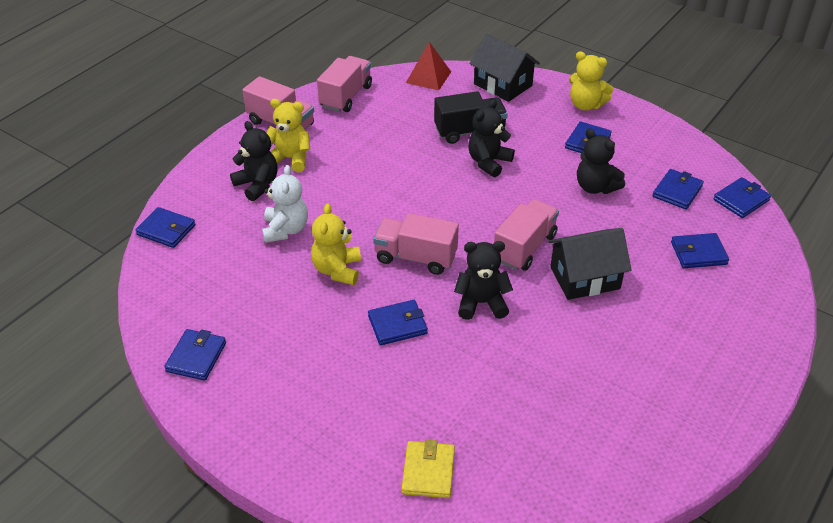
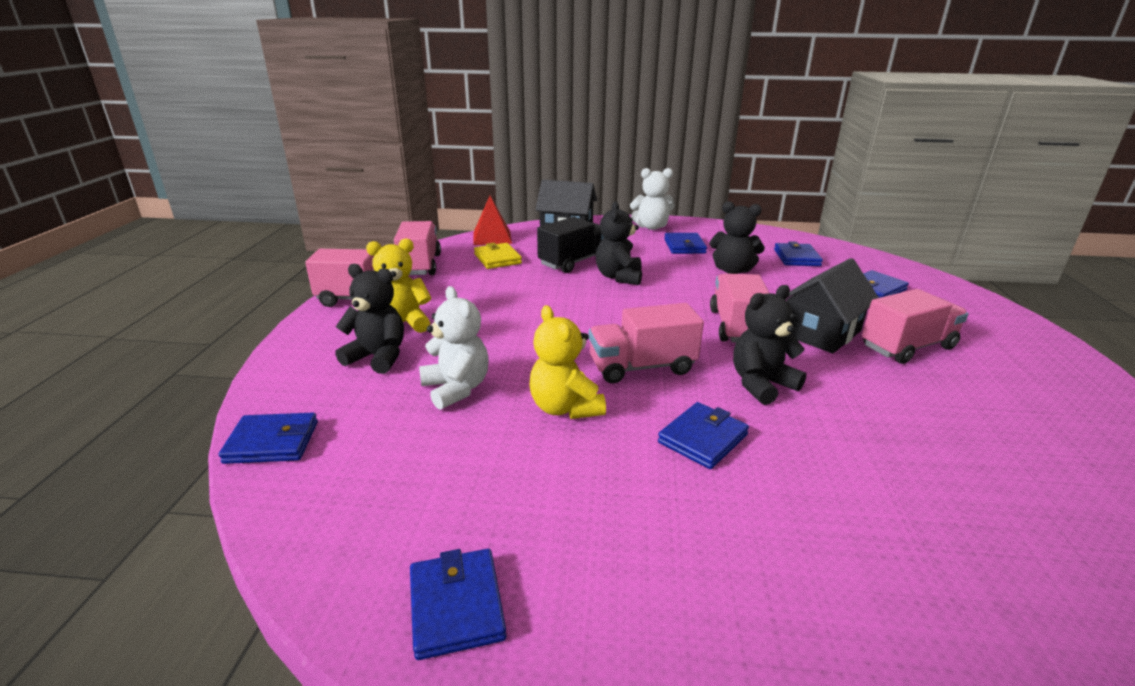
camera: 30 degrees left, 15 degrees down
(428, 472) = (977, 610): yellow wallet -> yellow wallet (497, 259)
(586, 105) = (651, 227): yellow teddy bear -> white teddy bear
(636, 317) = (907, 347): none -> pink truck
(741, 200) = (847, 251): blue wallet -> none

